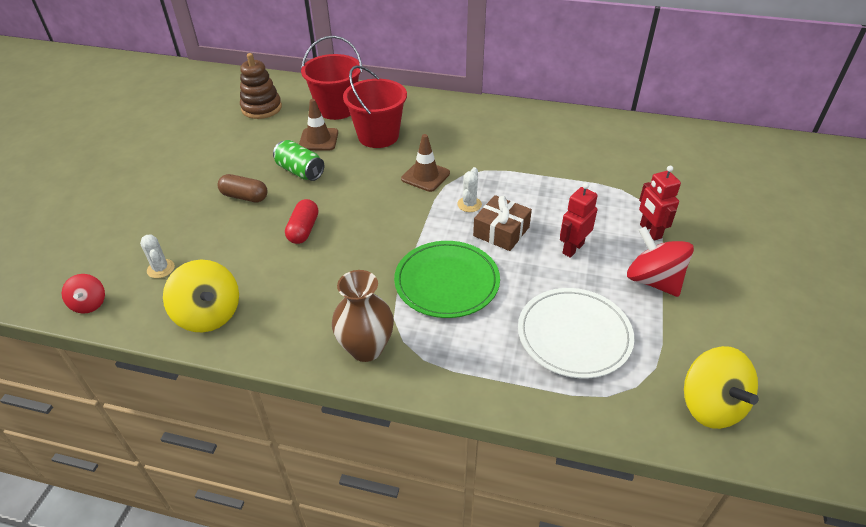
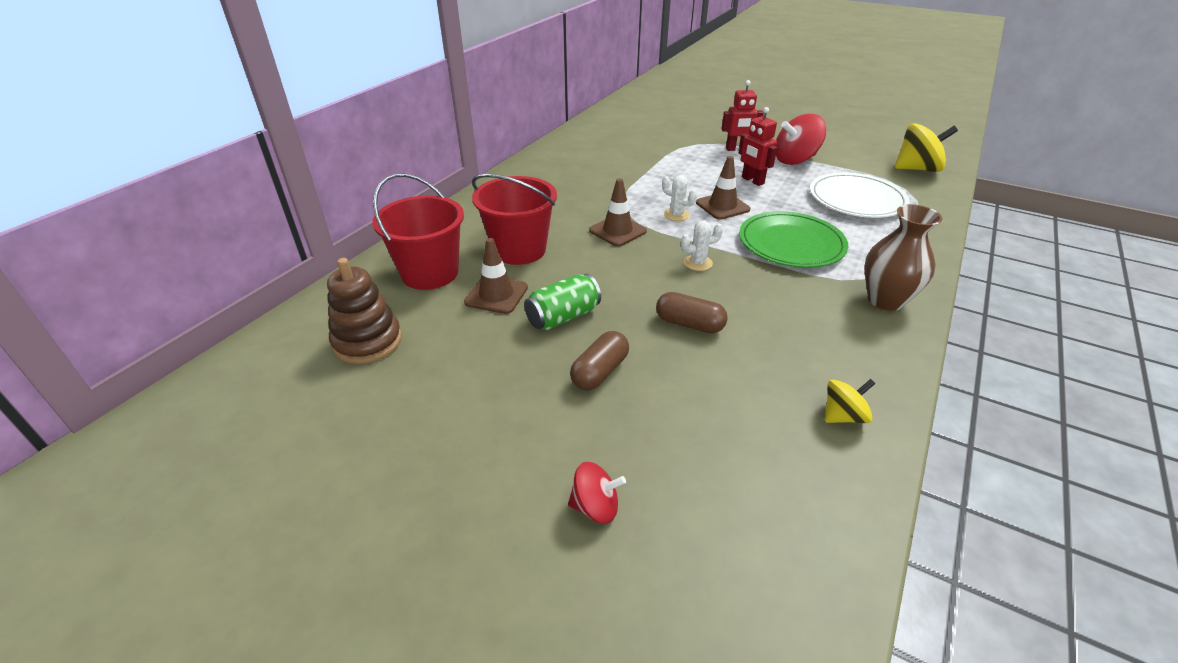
camera: 75 degrees left, 5 degrees down
(89, 304) = (825, 564): red spinning top -> red spinning top (595, 507)
(161, 269) = (747, 469): white cactus -> white cactus (698, 263)
(209, 314) = (843, 416): yellow spinning top -> yellow spinning top, size x0.57
(303, 230) = (689, 324): red capsule -> brown capsule
(501, 231) = (722, 206): brown gift -> brown traffic cone

